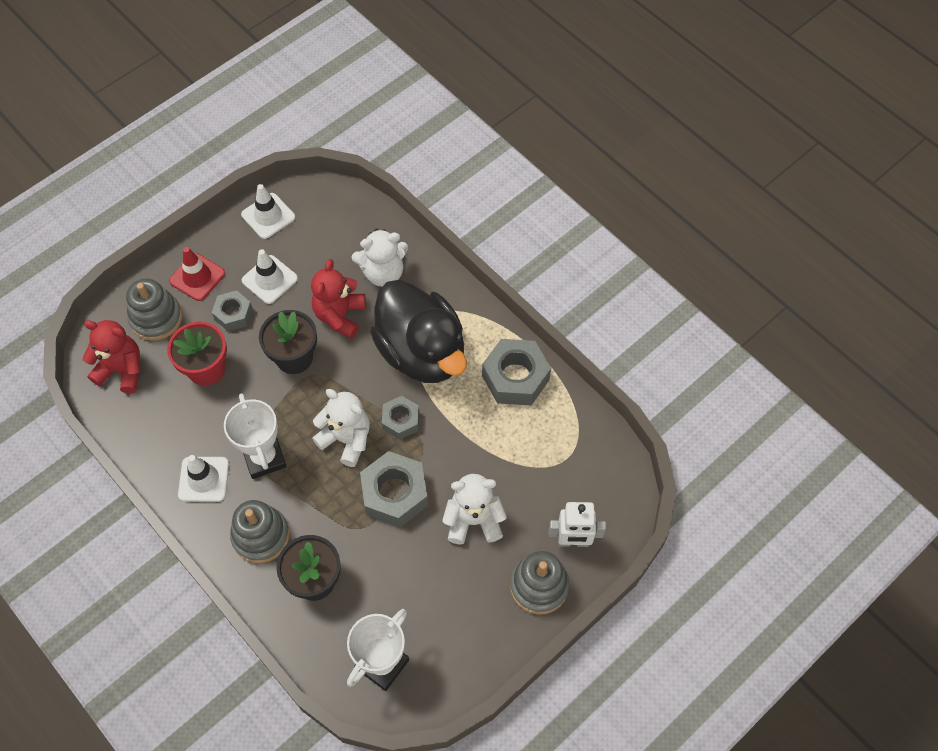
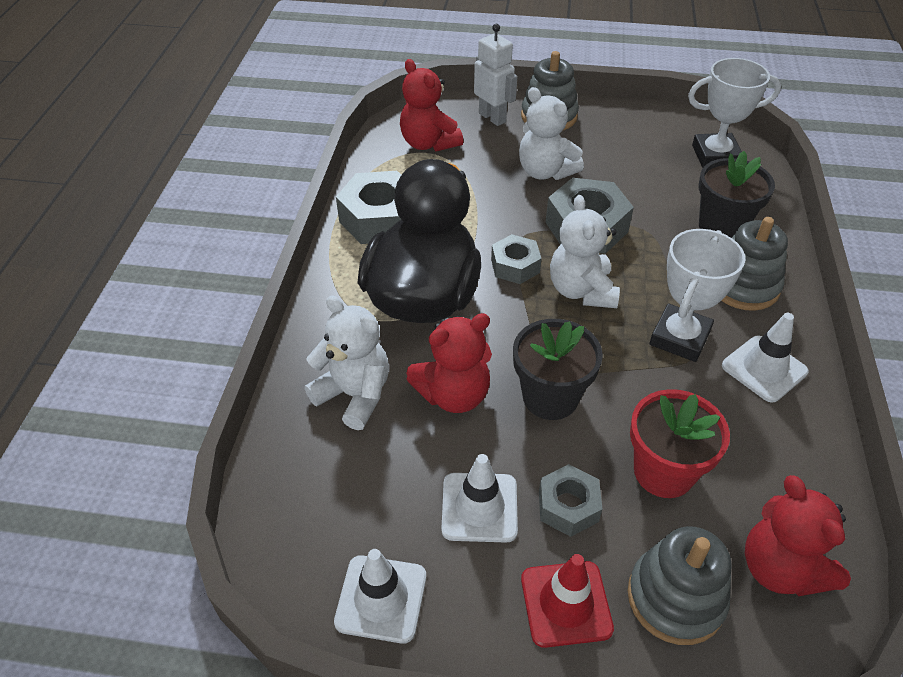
camera: 130 degrees left, 15 degrees down
(576, 469) = (428, 143): none -> red teddy bear

